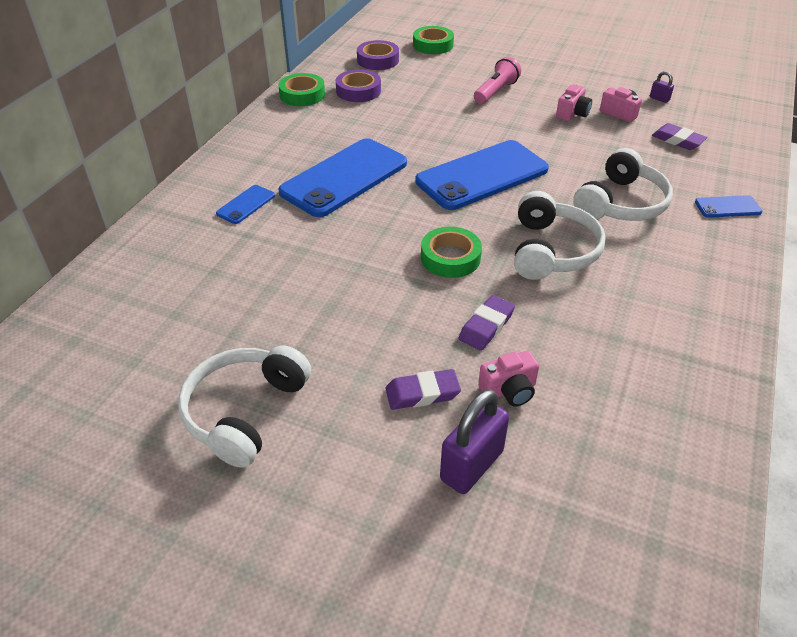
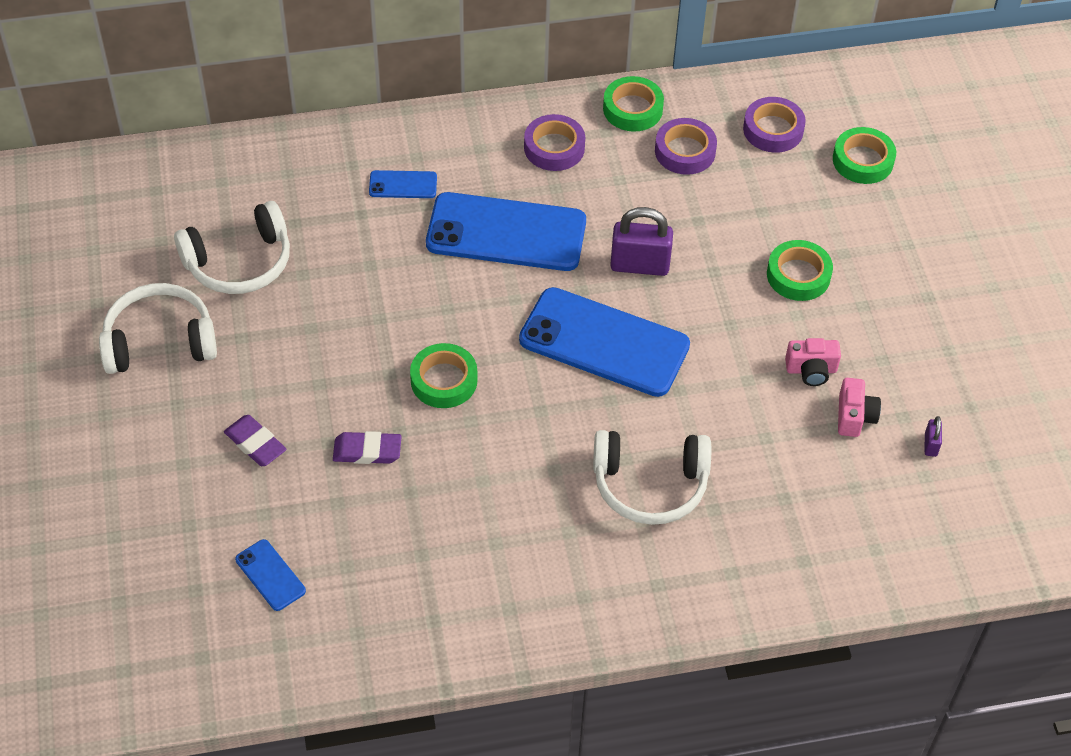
camera: 55 degrees right, 10 degrees up
(295, 132) = (554, 148): none -> purple tape
(471, 465) = (202, 510): purple padlock -> purple padlock (639, 265)
(495, 92) = (798, 275): pink flashlight -> green tape
(509, 390) = (299, 501): pink camera -> none
(551, 250) = (517, 456): white headphones -> white headphones (239, 262)
(677, 140) = (837, 496): purple eraser -> none
(727, 207) = (722, 586): blue phone -> blue phone (270, 575)

